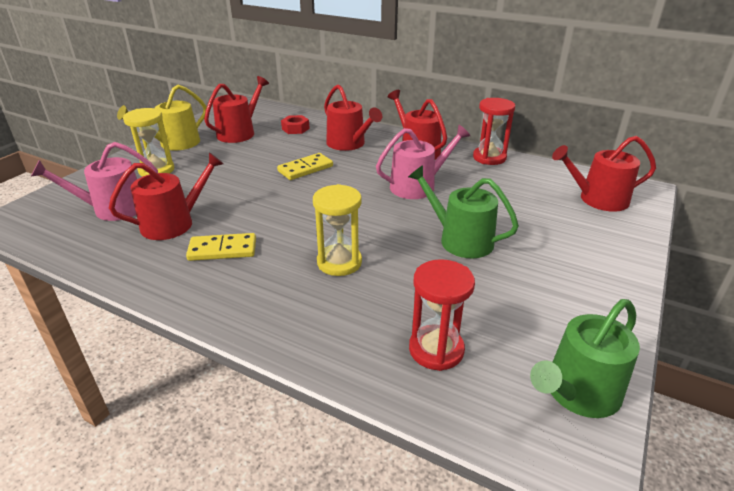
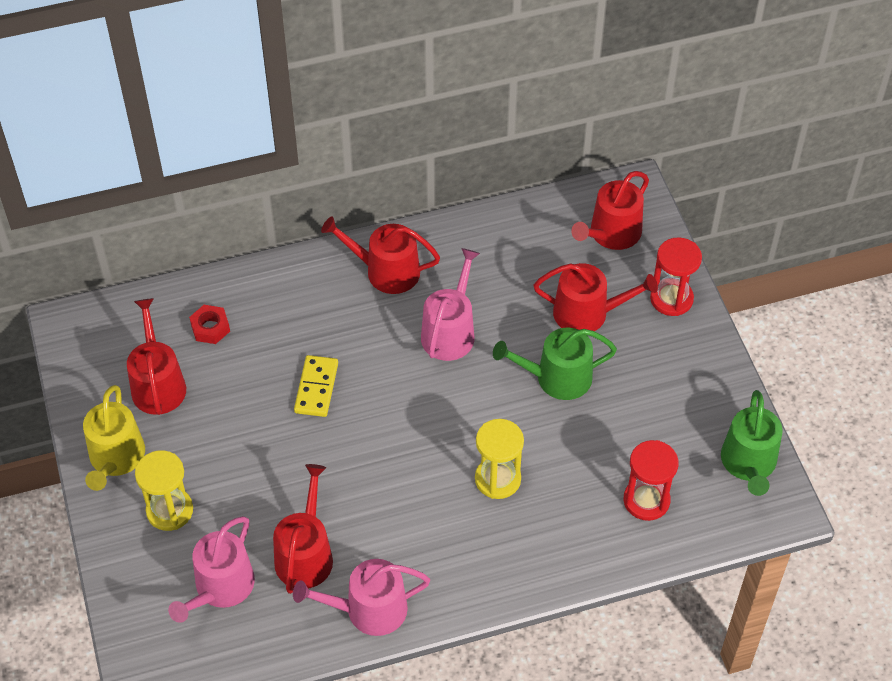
camera: 45 degrees left, 20 degrees up
(151, 270) = (368, 610): none -> pink watering can
(222, 250) = (392, 544): yellow domino -> none
(349, 144) = (305, 312): red watering can -> red watering can (588, 313)
(489, 158) = (466, 232): red hourglass -> red hourglass (671, 299)

